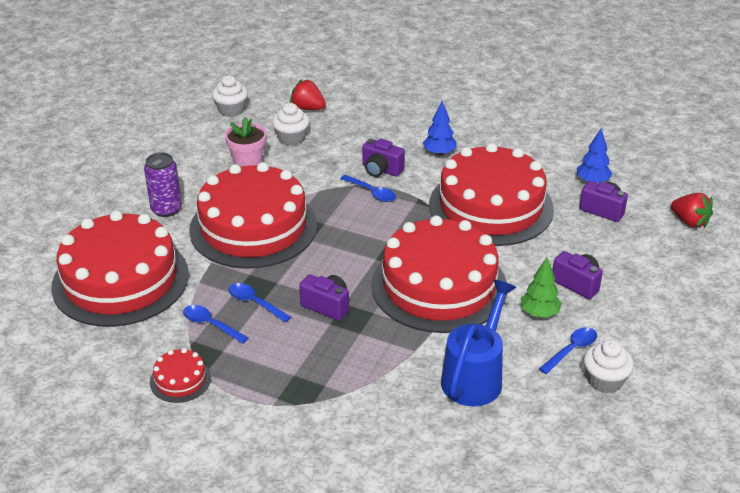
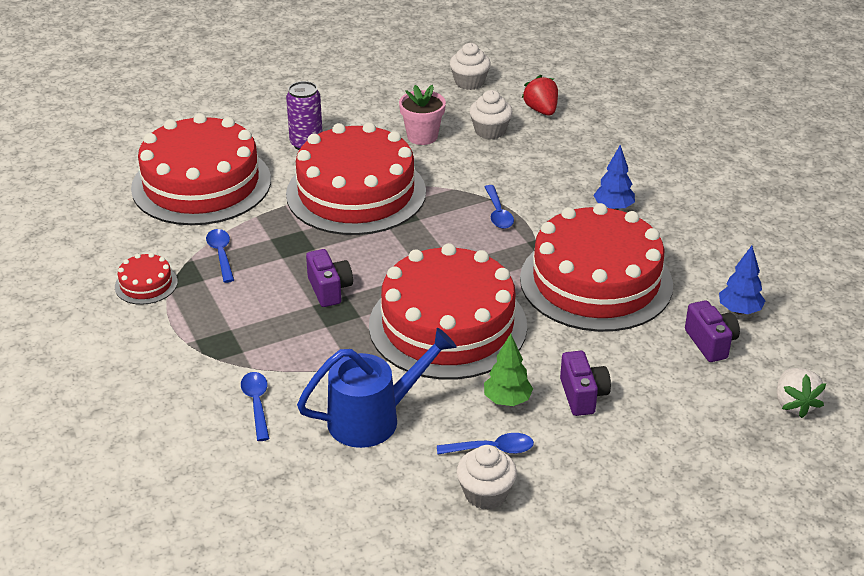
camera: 40 degrees right, 0 degrees up
(255, 303) = (276, 256): blue spoon -> blue spoon (256, 404)
(381, 170) = (534, 197): purple camera -> none
(689, 222) = (794, 404): red strawberry -> white strawberry

